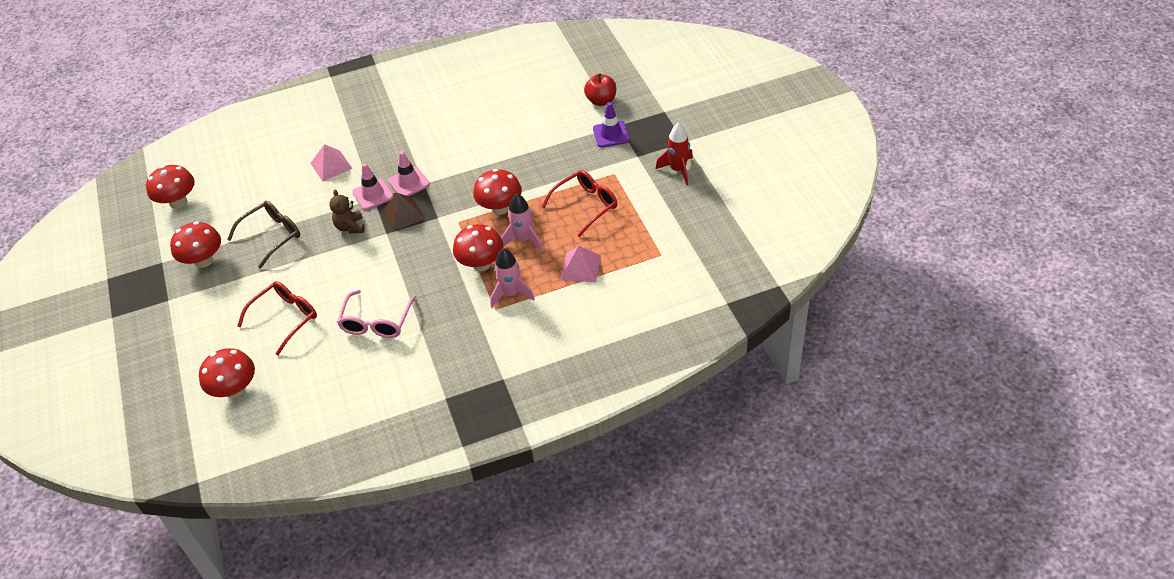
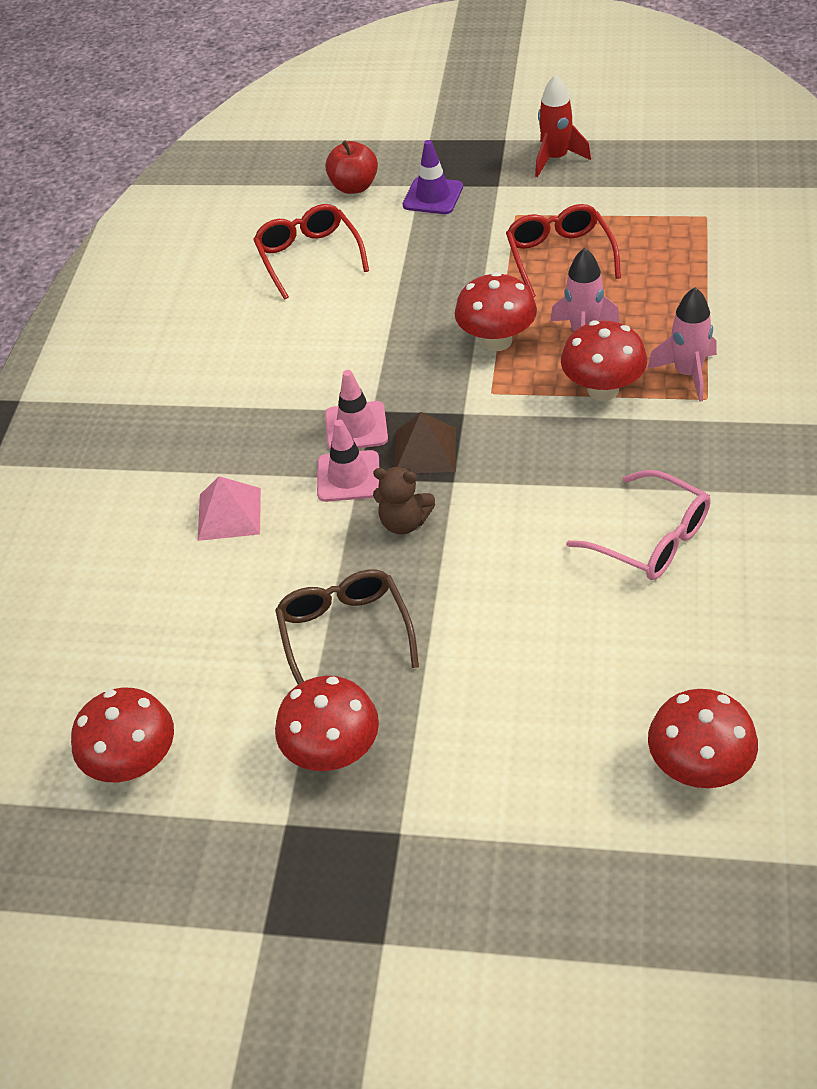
camera: 60 degrees left, 0 degrees up
(285, 318) = (566, 657): red glasses -> red glasses (309, 257)
(580, 267) = (680, 293): pink pyramid -> none

